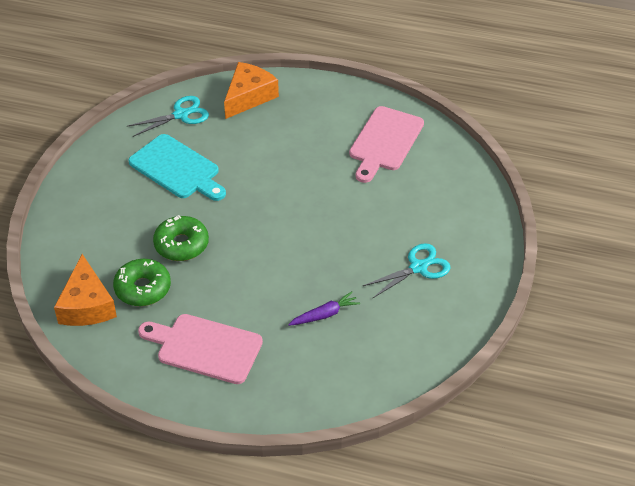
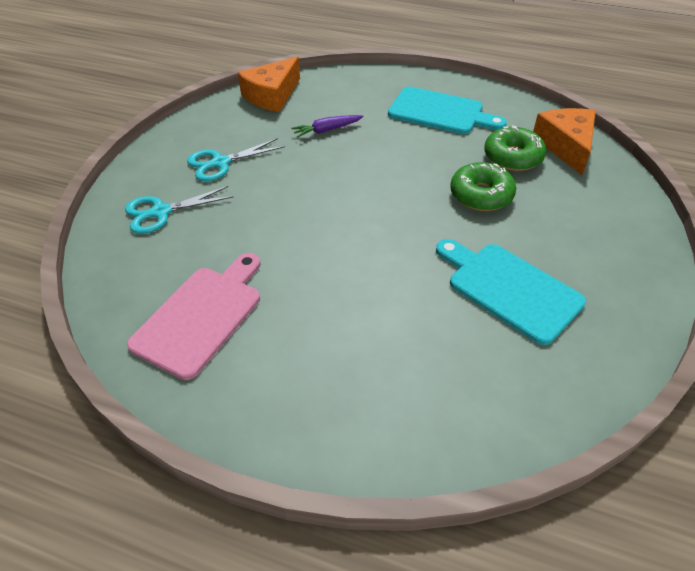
camera: 175 degrees left, 0 degrees up
(181, 115) = (527, 388): turquoise scissors -> turquoise scissors (161, 212)
(205, 347) = (440, 112): pink cutting board -> turquoise cutting board
(249, 97) = (411, 422): orange cheese -> orange cheese (272, 95)

